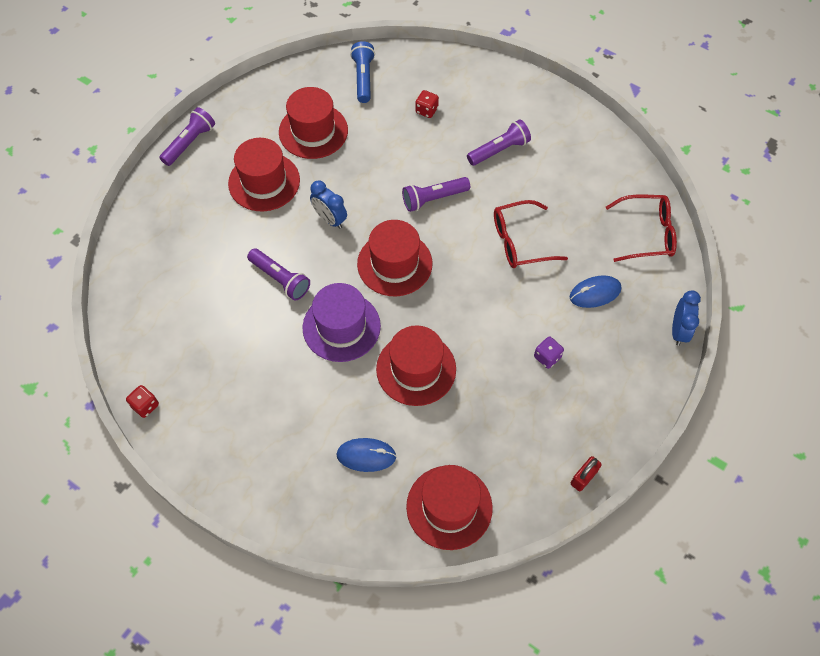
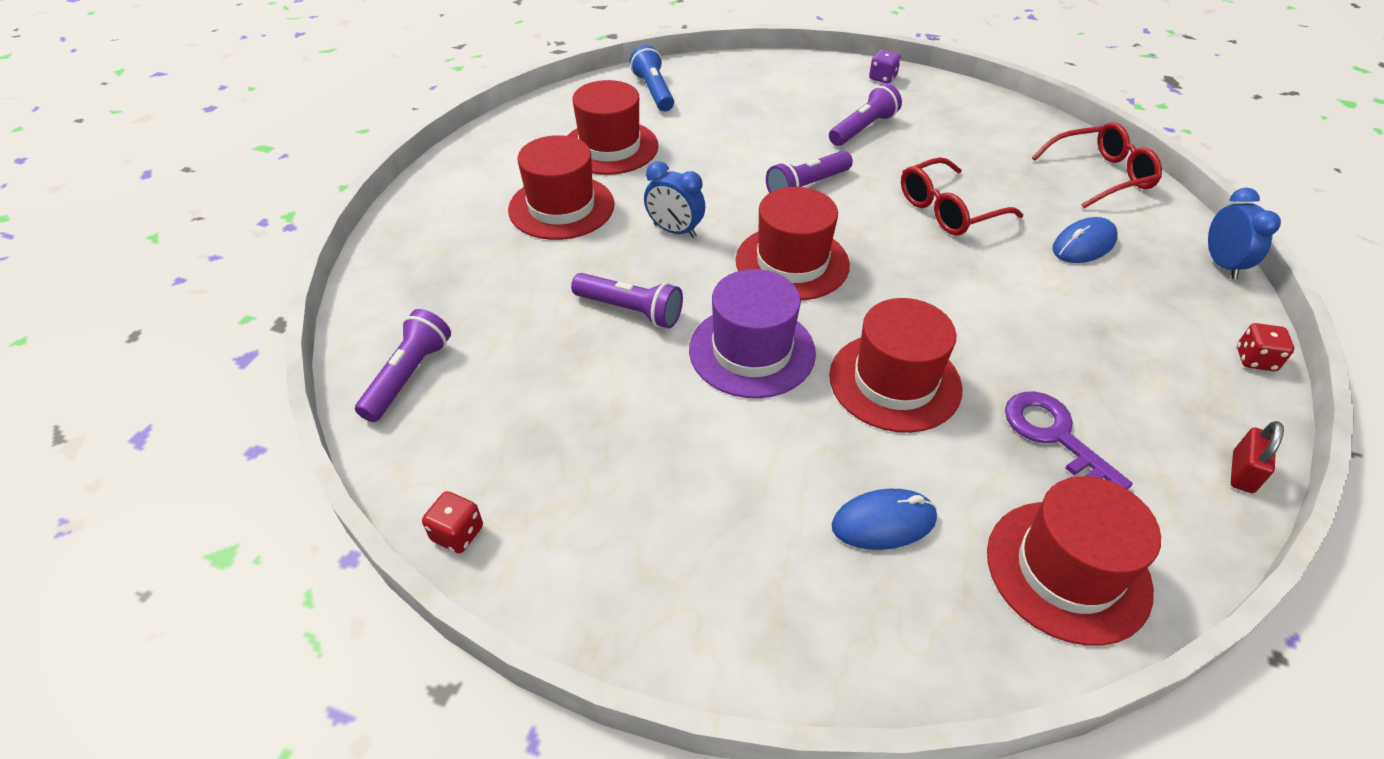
camera: 15 degrees left, 15 degrees down
(190, 143) = (437, 184): purple flashlight -> purple flashlight (409, 376)
(426, 110) = (750, 107): red dice -> red dice (1255, 360)
(490, 427) = (1054, 435): none -> purple key
(547, 357) = (1074, 328): purple dice -> purple dice (882, 78)

